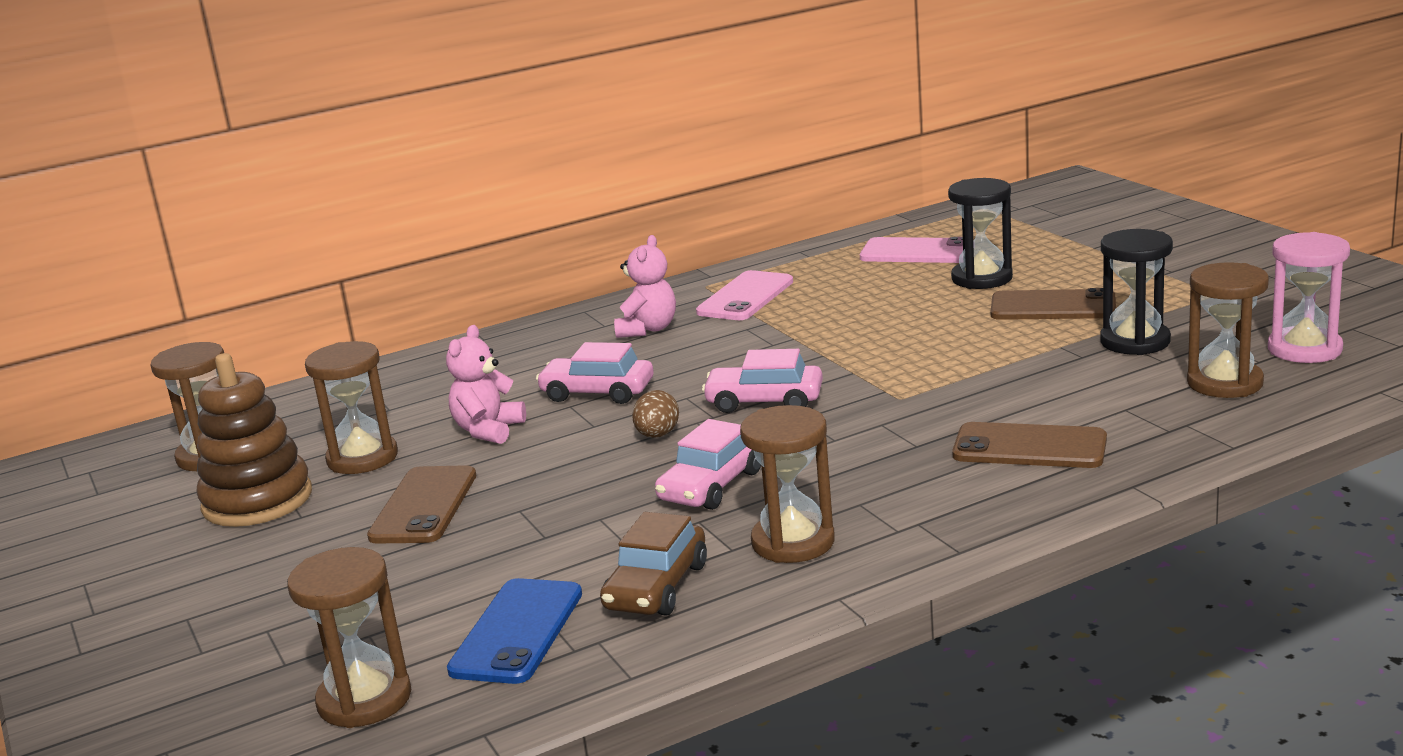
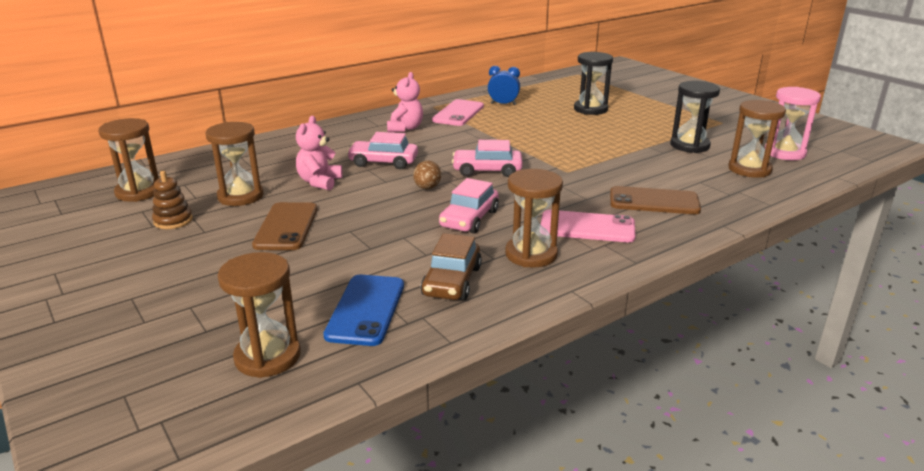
camera: 10 degrees left, 5 degrees up
(257, 500) = (173, 221): brown stacking toy -> brown stacking toy, size x0.53
(829, 275) = (503, 104): none -> blue clock
(917, 252) = (549, 94): pink phone -> pink phone (587, 227)
(1053, 307) = (636, 125): brown phone -> none

